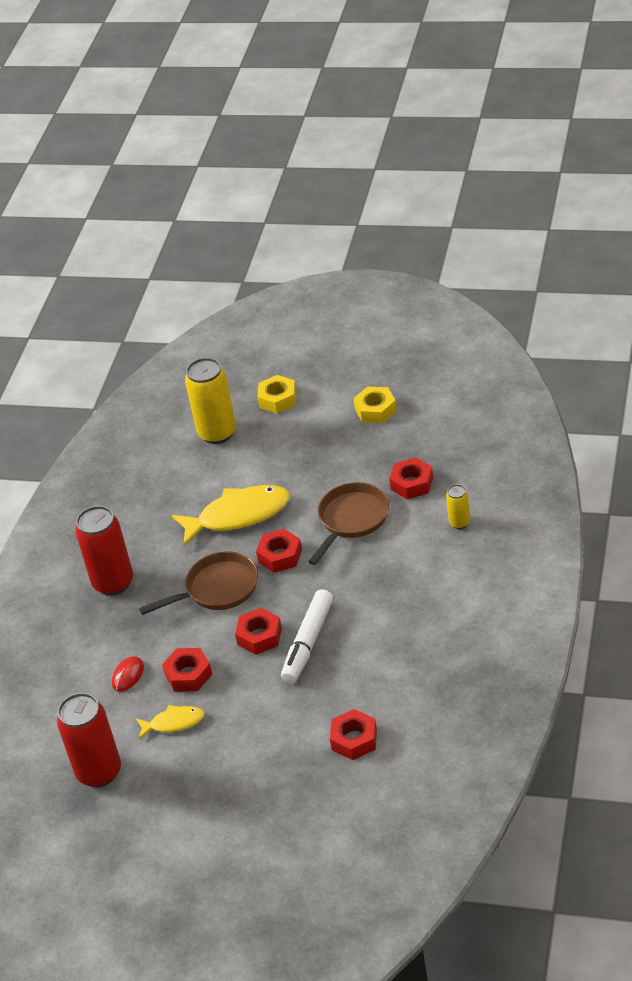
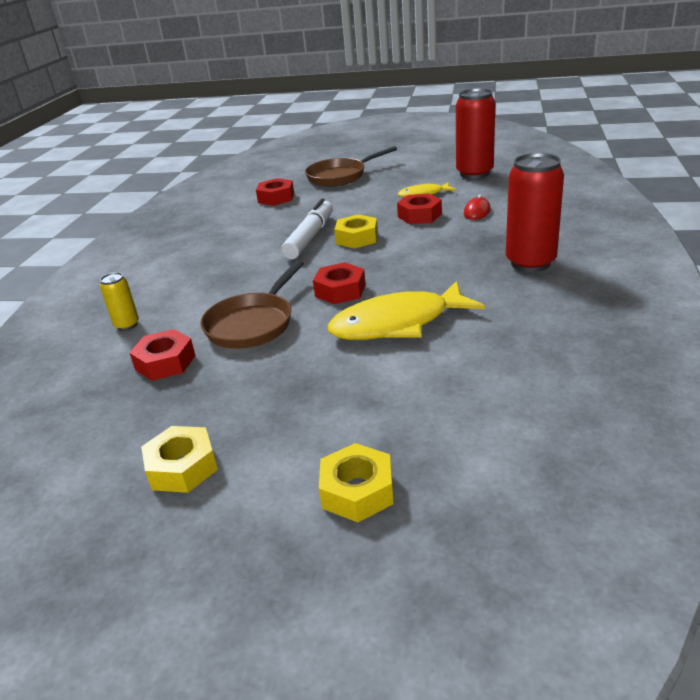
camera: 175 degrees right, 10 degrees down
(217, 433) = (459, 428): yellow can -> none
(217, 589) = (407, 264): brown pan -> brown pan (340, 176)
(259, 636) = (357, 238): red nut -> yellow nut

